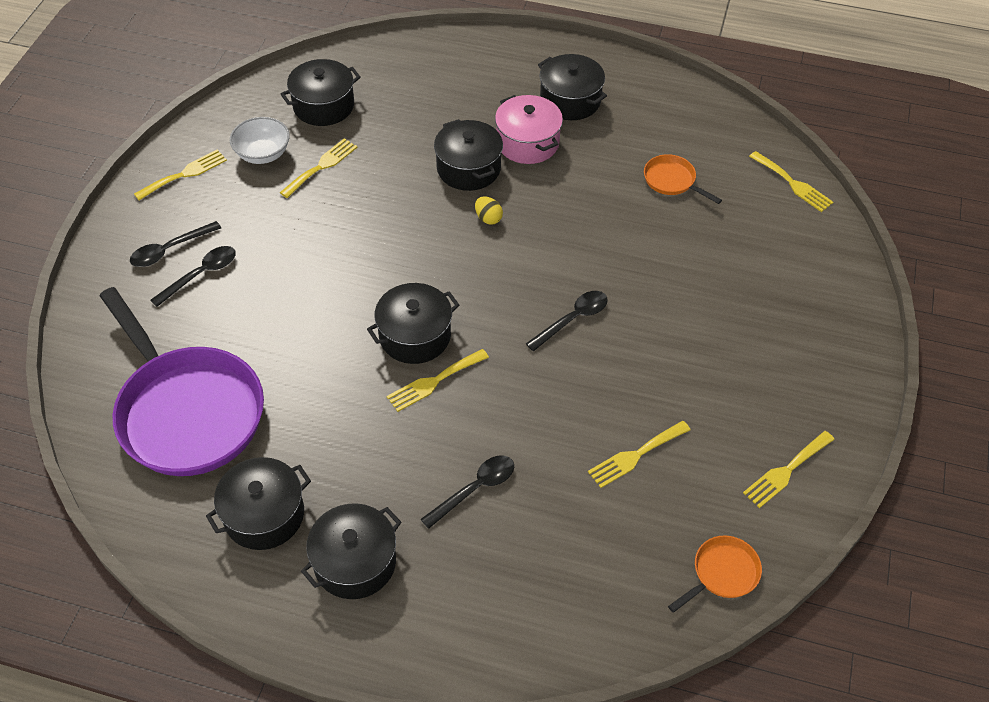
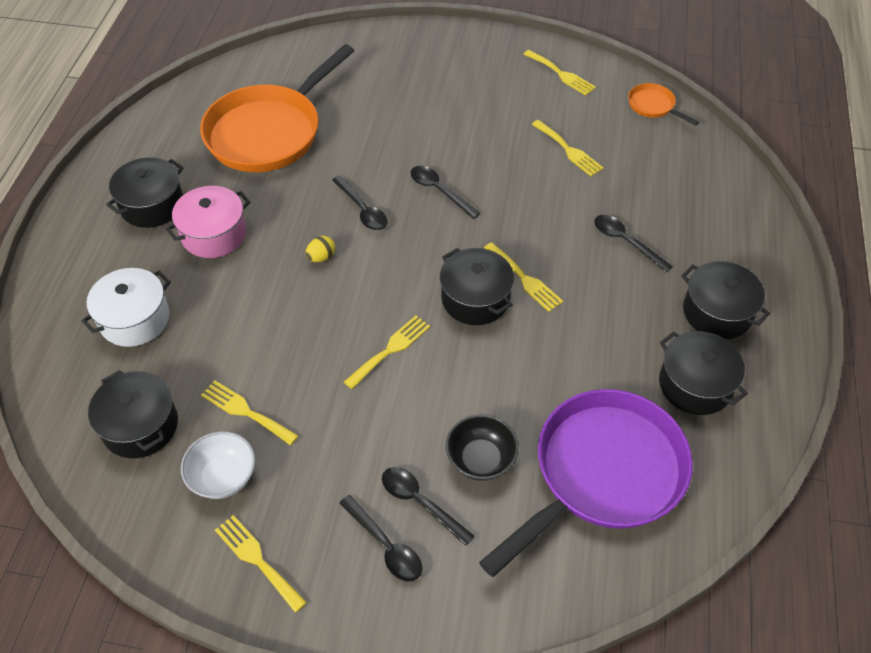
camera: 95 degrees left, 0 degrees up
(230, 320) = (481, 459): none -> black bowl
(433, 97) = (135, 319): none -> white pot
(468, 168) = (251, 278): black pot -> none
(549, 252) = (362, 210): none -> black spoon
(672, 181) = (269, 132): orange pan -> orange pan, size x2.40
(793, 184) = (272, 61): yellow fork -> yellow fork (390, 349)

